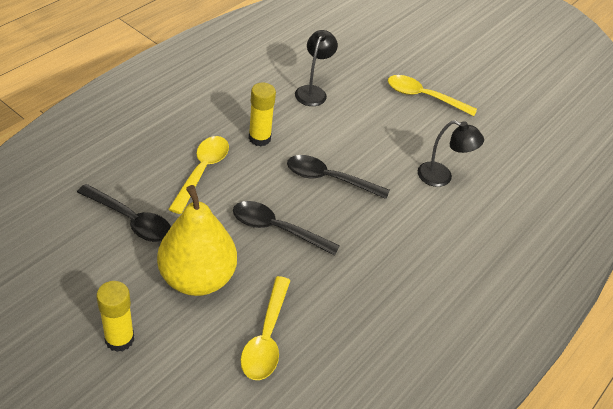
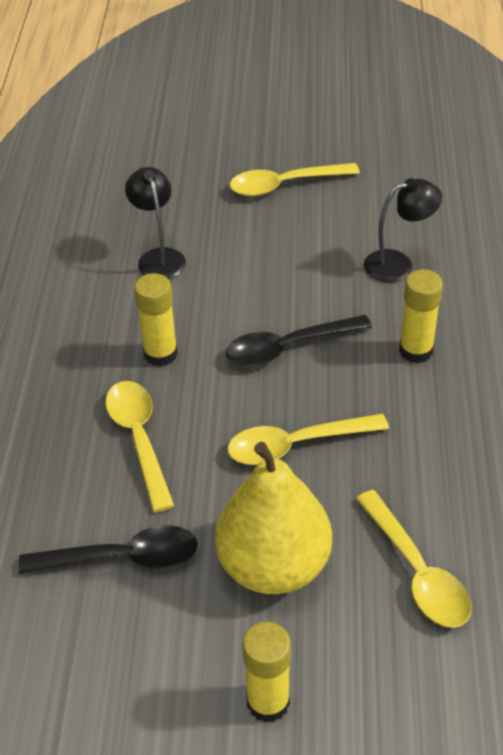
camera: 30 degrees left, 0 degrees up
(277, 229) = (296, 444): black spoon -> yellow spoon
(398, 228) = (415, 350): none -> yellow glue stick

